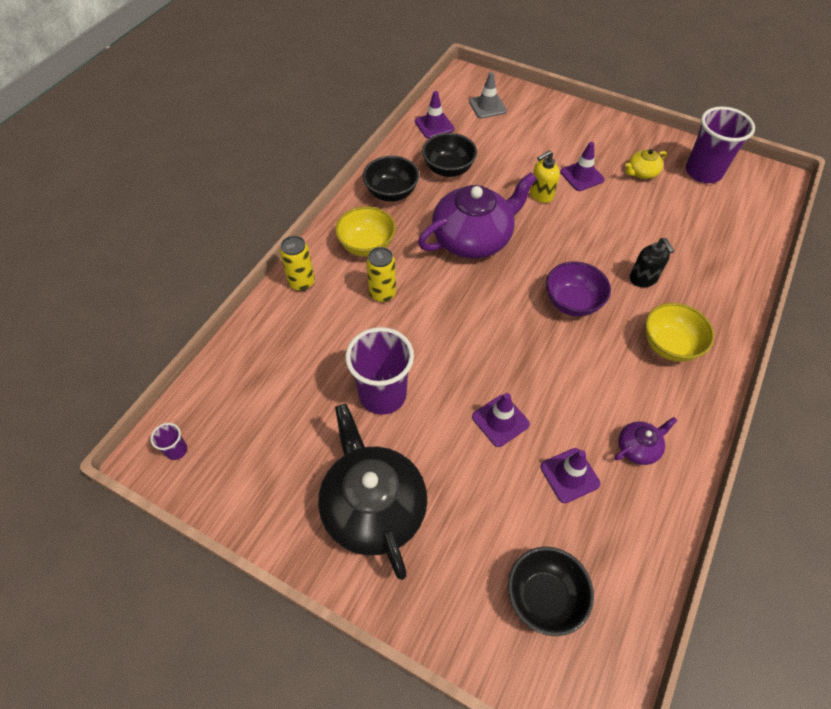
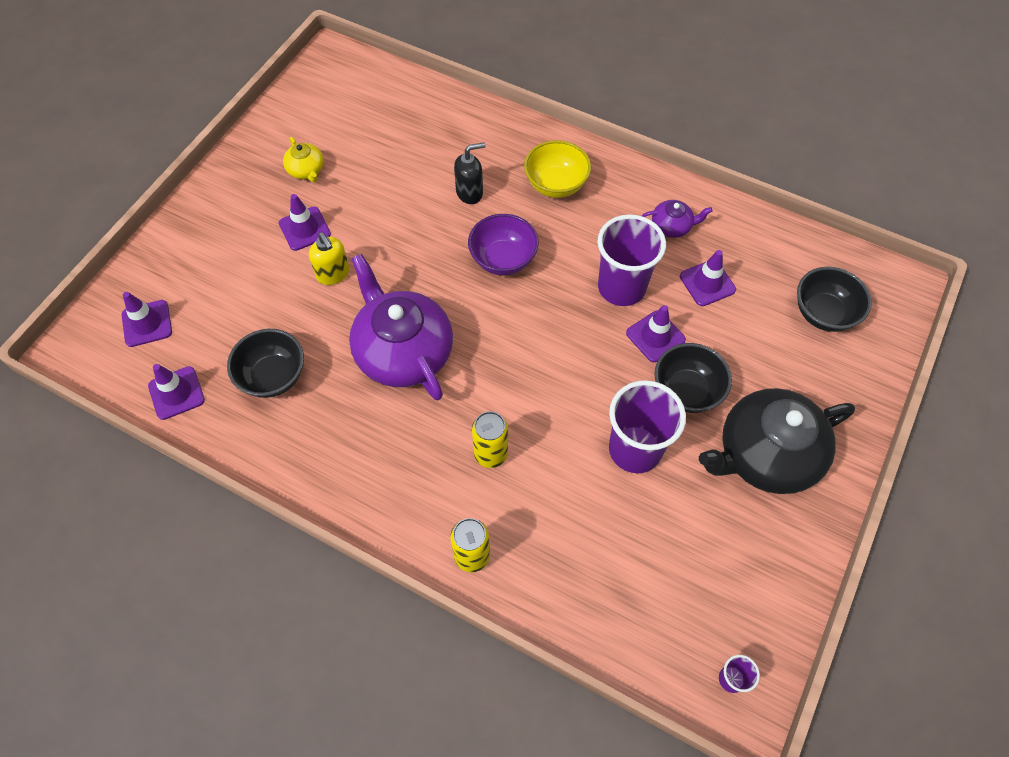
camera: 90 degrees left, 5 degrees up
(367, 246) = (409, 476): yellow bowl -> none
(391, 193) = (312, 448): black bowl -> black bowl (686, 391)
(487, 106) = (147, 323): grey traffic cone -> purple traffic cone
(638, 447) = (672, 226): purple teapot -> purple teapot turned 120 degrees clockwise
(703, 172) = (312, 114): purple cup -> purple cup (621, 287)

